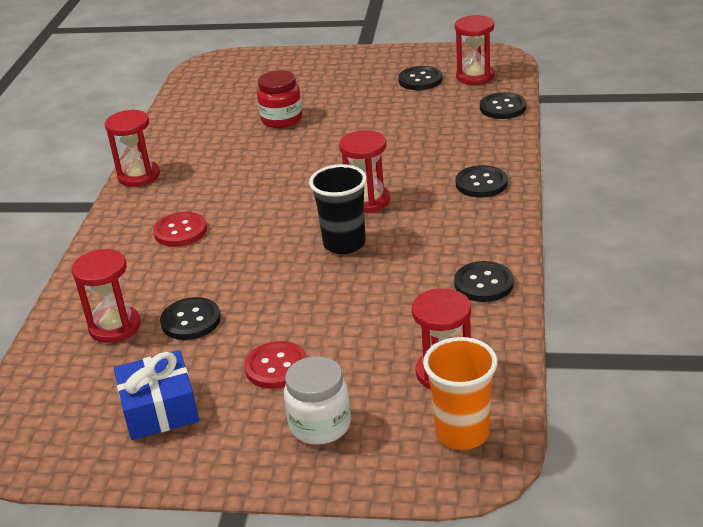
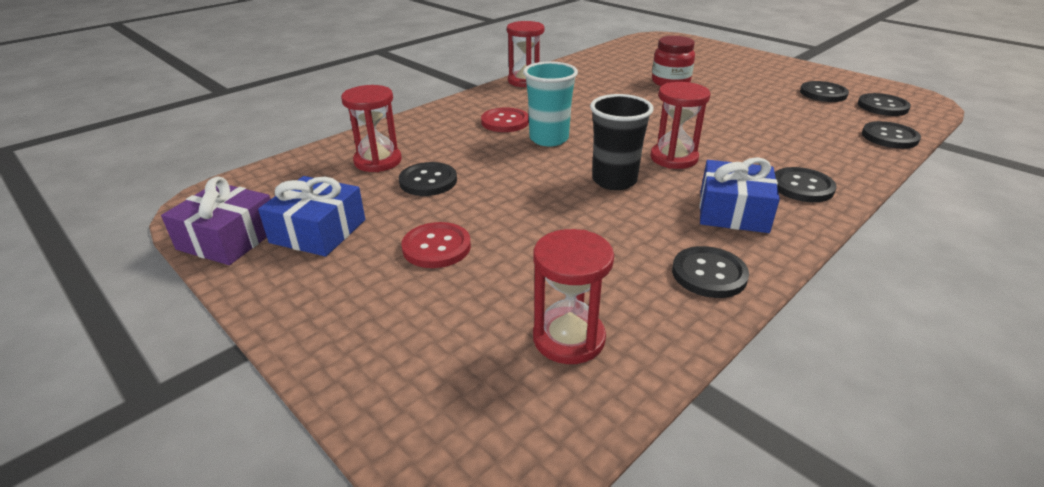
camera: 35 degrees right, 0 degrees up
(88, 457) = (228, 239): none -> purple gift
(244, 230) = (549, 139): none -> turquoise cup
(320, 425) = (400, 318): white jar -> none
(454, 228) = (733, 211): none -> blue gift
(462, 433) = (511, 416): orange cup -> none
(475, 76) = (882, 106): red hourglass -> black button

